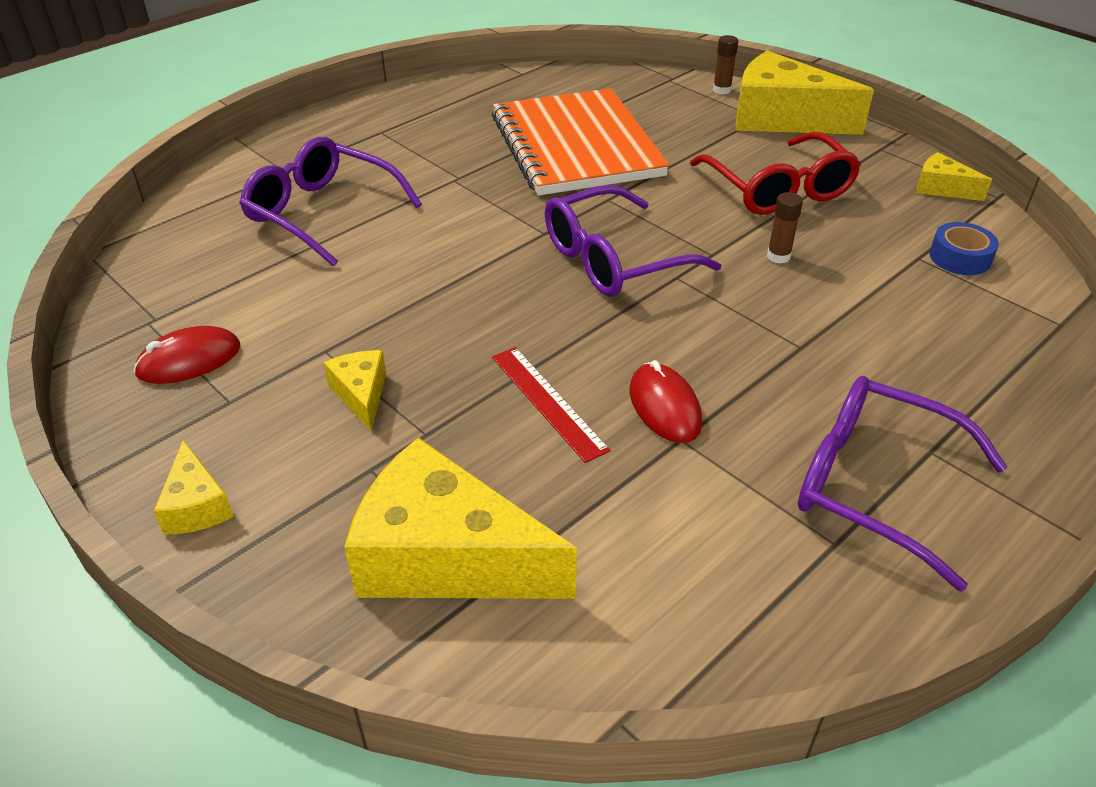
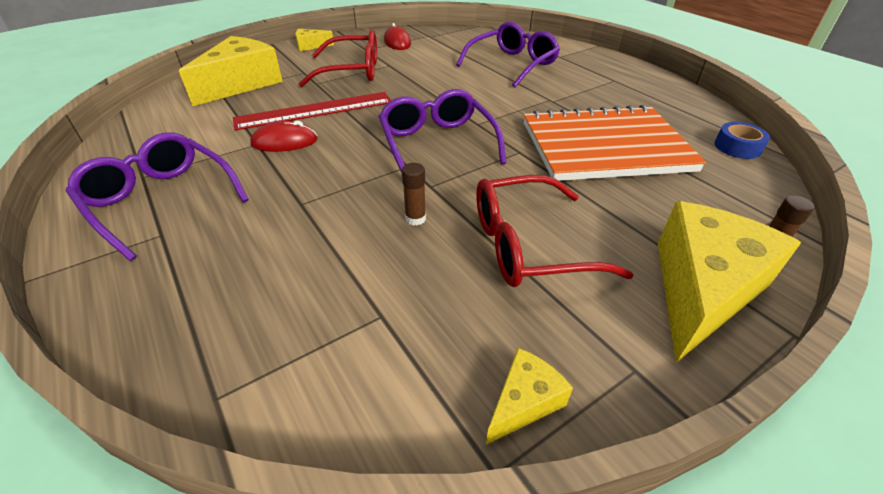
camera: 100 degrees right, 0 degrees up
(361, 394) = (352, 71): yellow cheese -> red glasses
(548, 402) = (314, 111): red ruler -> red ruler, size x1.61
(874, 485) = (161, 200): purple glasses -> purple glasses turned 90 degrees counterclockwise
(960, 258) = (367, 353): blue tape -> blue tape (737, 147)

